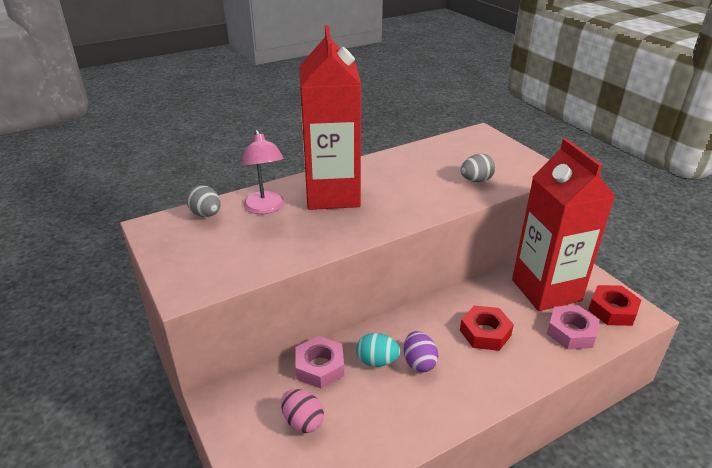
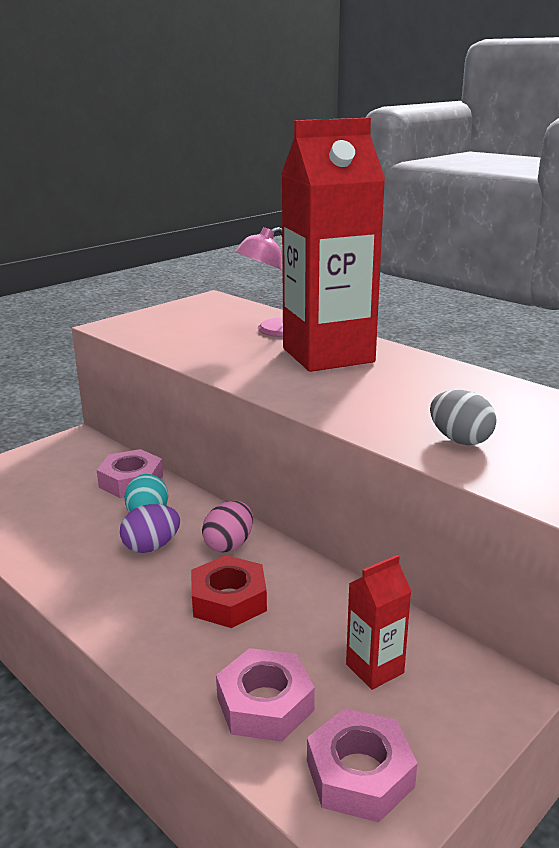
camera: 75 degrees right, 10 degrees down
(206, 214) = (244, 312): grey egg -> none
(302, 421) = (51, 485): pink egg -> pink egg (229, 545)
(546, 290) = (374, 669): red carton -> red carton, size x0.41
(612, 310) = (359, 774): red nut -> pink nut

